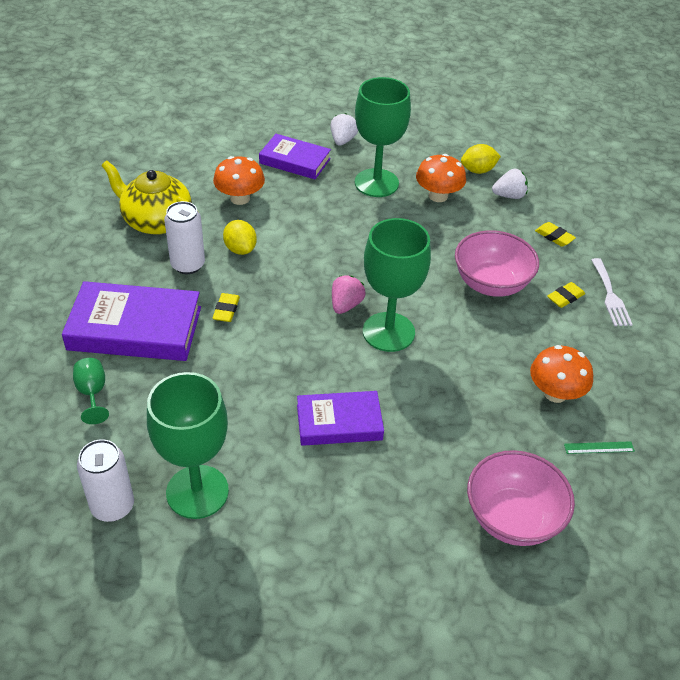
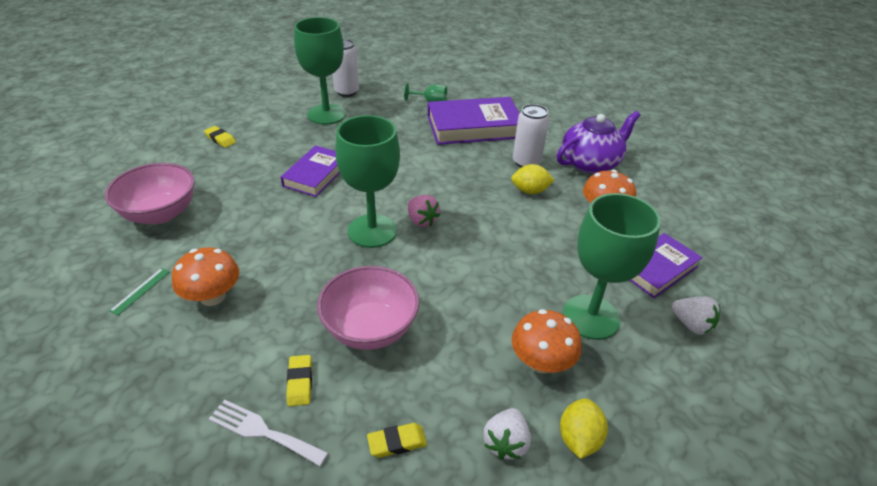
camera: 120 degrees right, 5 degrees down
(135, 328) = (474, 127): purple book -> purple book turned 45 degrees clockwise
(156, 221) = (590, 163): yellow teapot -> purple teapot
(226, 310) = (463, 164): yellow eraser -> yellow eraser (220, 139)

